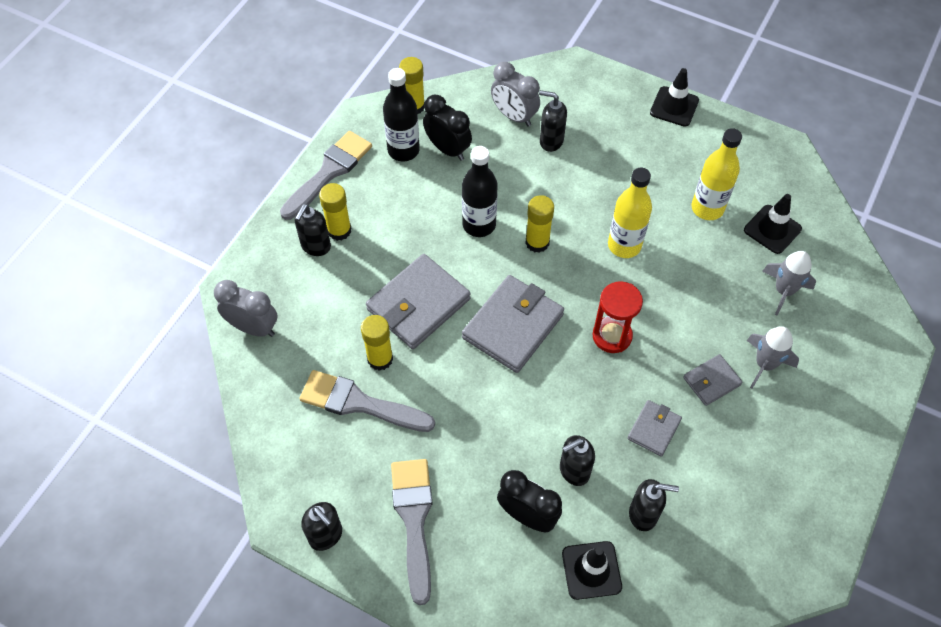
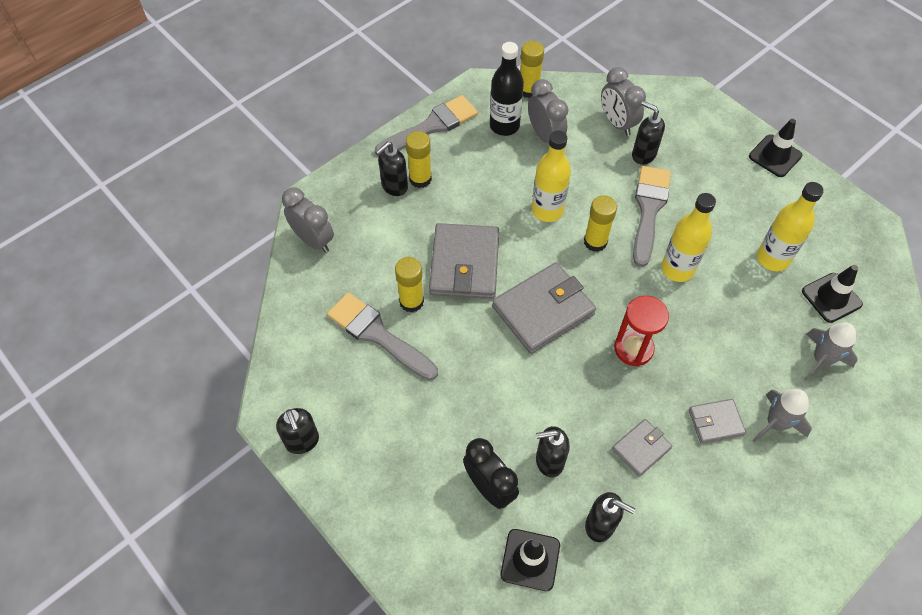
camera: 20 degrees right, 0 degrees up
(414, 520) = (385, 455): grey brush -> grey brush (649, 209)
(418, 304) = (464, 264): grey wallet -> grey wallet turned 60 degrees counterclockwise
(448, 149) = (545, 136): black clock -> grey clock
(479, 225) = (547, 210): black bottle -> yellow bottle

